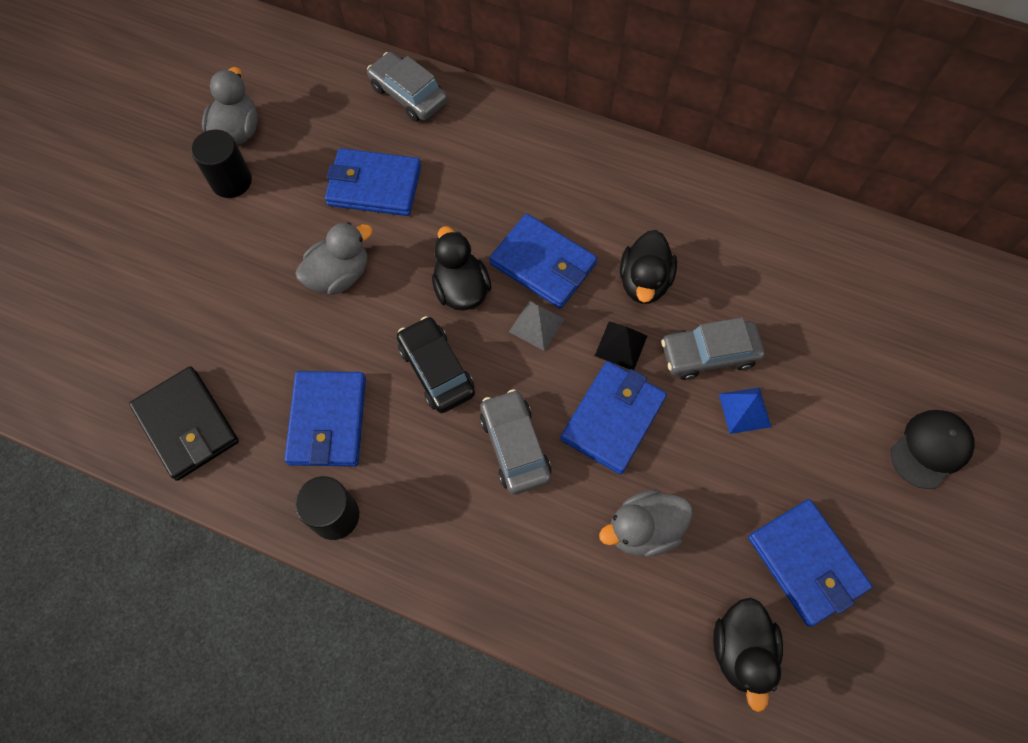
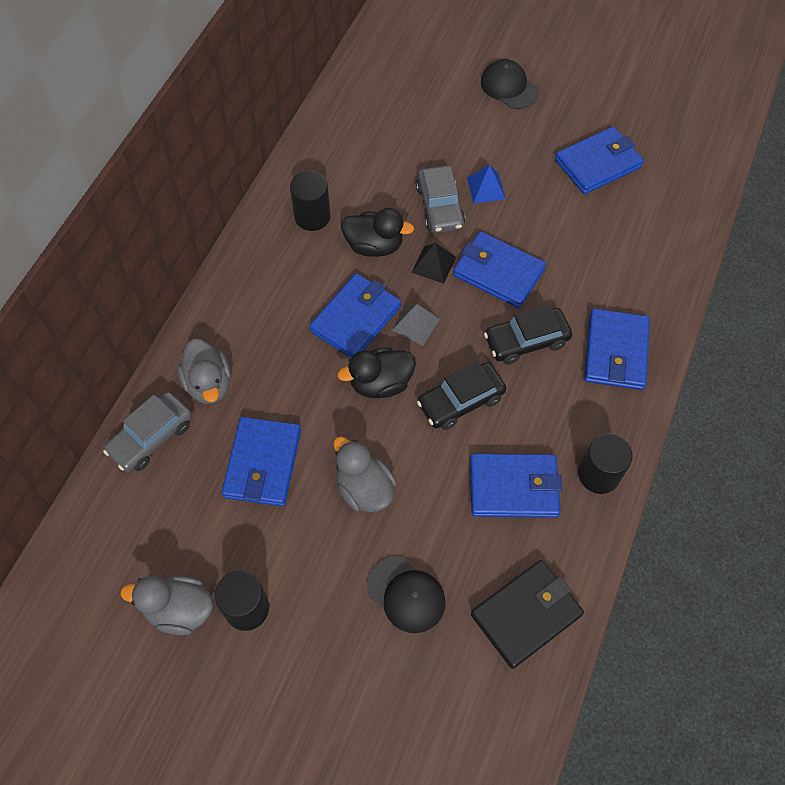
camera: 90 degrees left, 5 degrees down
(224, 313) = (406, 594): none -> black cap
(499, 554) = (615, 352): none -> blue wallet
(515, 446) = (526, 341): grey car -> black car
(643, 529) = (585, 257): grey duck -> grey duck (209, 384)
(681, 217) = (312, 217): none -> black cylinder
(740, 650) = (663, 205): black duck -> none

